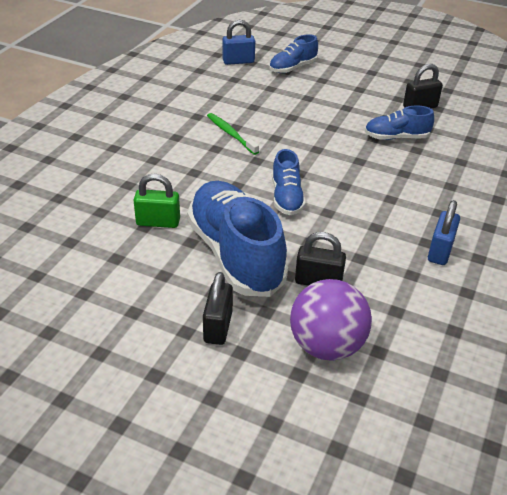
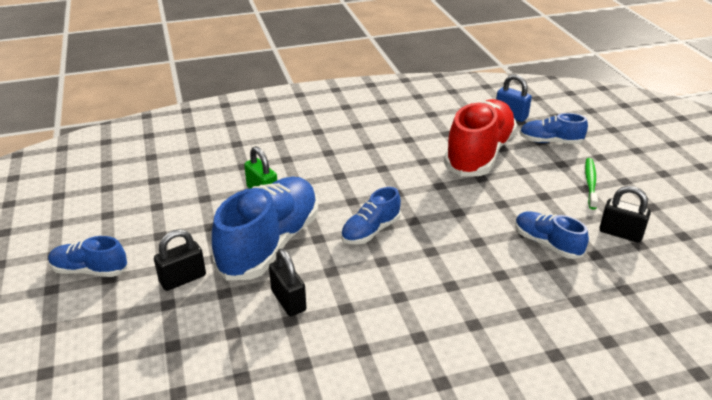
camera: 50 degrees right, 5 degrees down
(126, 383) = (90, 270): none -> blue shoe
(231, 134) = (410, 164): green toothbrush -> green toothbrush (590, 183)
(264, 100) = (479, 154): none -> red shoe
(326, 346) = (218, 344): purple ball -> none
(440, 251) = (417, 352): blue padlock -> none

